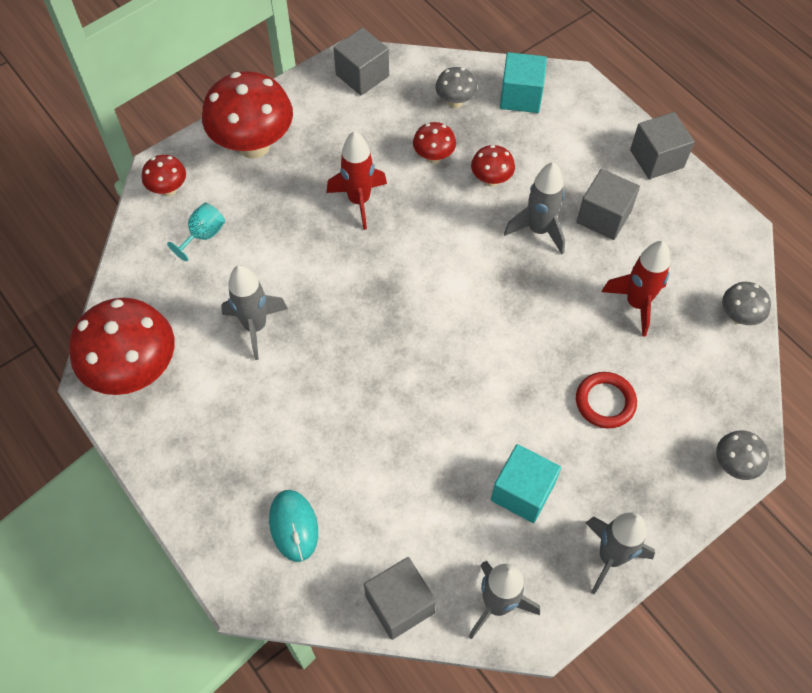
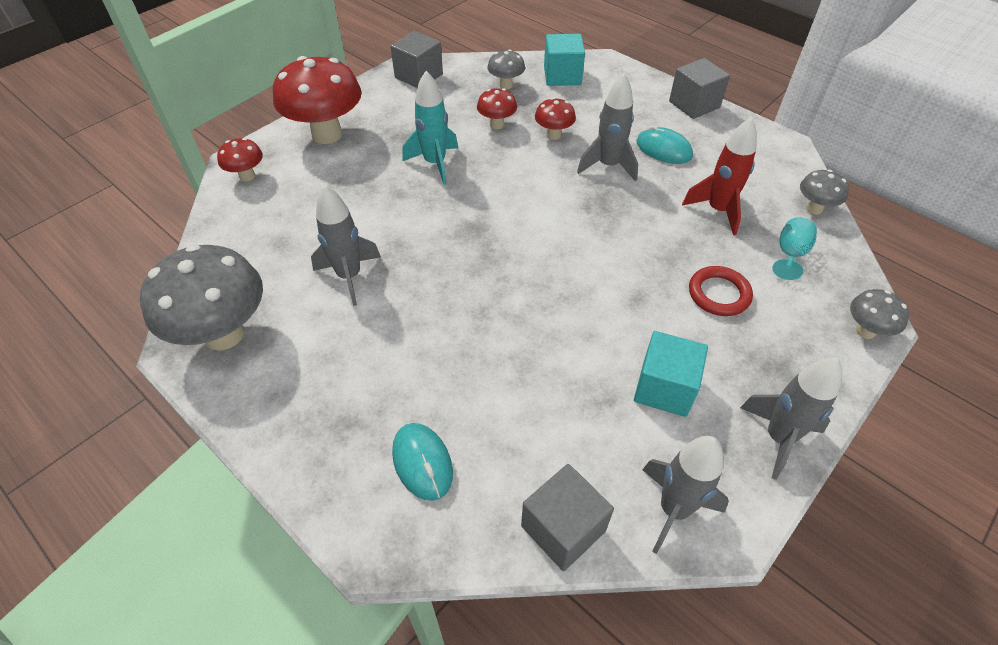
camera: 10 degrees left, 10 degrees down
(135, 371) = (224, 334): red mushroom -> grey mushroom
(203, 235) = (286, 208): turquoise goblet -> turquoise goblet (790, 254)
(359, 201) = (435, 163): red rocket -> turquoise rocket
(603, 217) = (663, 149): grey cube -> turquoise mouse

